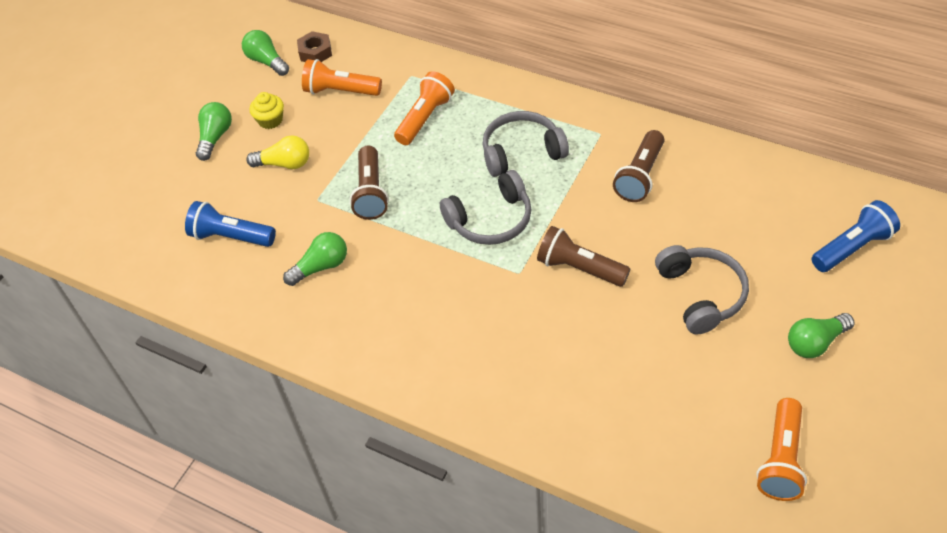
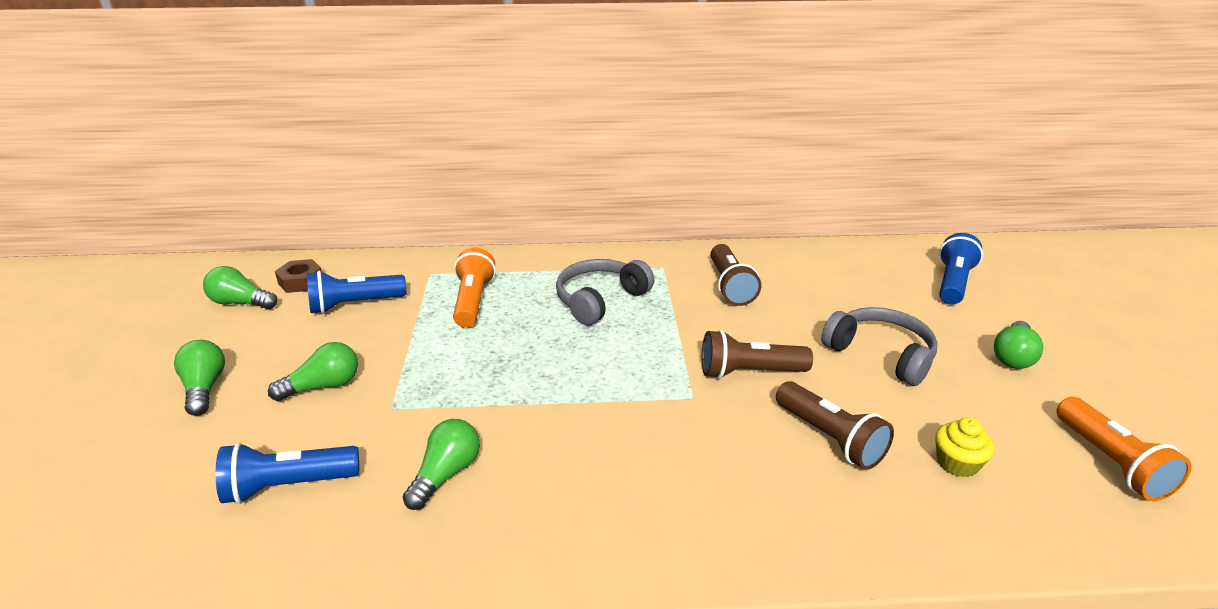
camera: 35 degrees left, 20 degrees down
(270, 120) = (277, 352): yellow cupcake -> yellow cupcake (957, 463)
(284, 164) = (323, 386): yellow light bulb -> green light bulb
(340, 91) = (355, 305): orange flashlight -> blue flashlight
(371, 192) = (458, 380): brown flashlight -> brown flashlight (829, 438)
(490, 220) = (619, 362): grey headphones -> none

